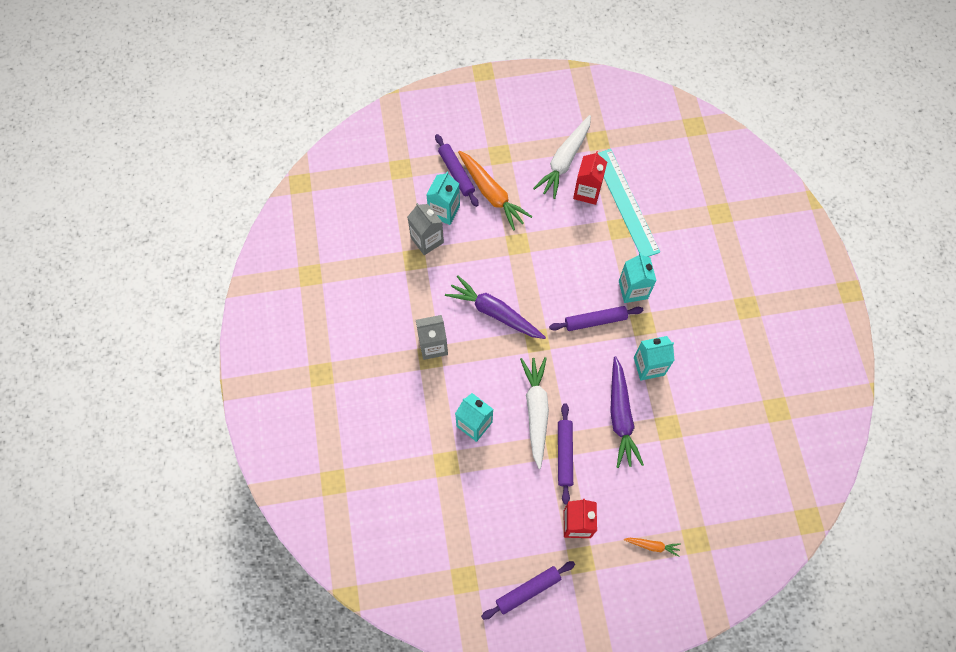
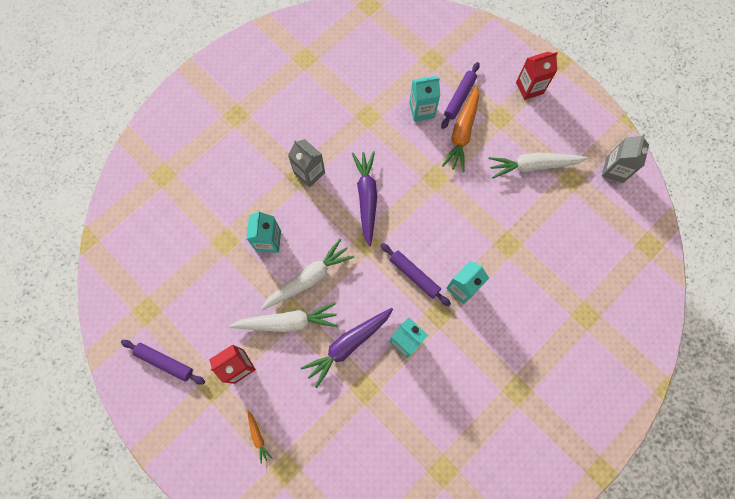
camera: 55 degrees right, 5 degrees up
(427, 240) = (389, 114): grey carton -> grey carton (614, 170)
(564, 454) = (288, 322): purple rolling pin -> white carrot
(587, 192) = (520, 199): red carton -> red carton (529, 88)
(625, 202) = (534, 234): turquoise ruler -> none

